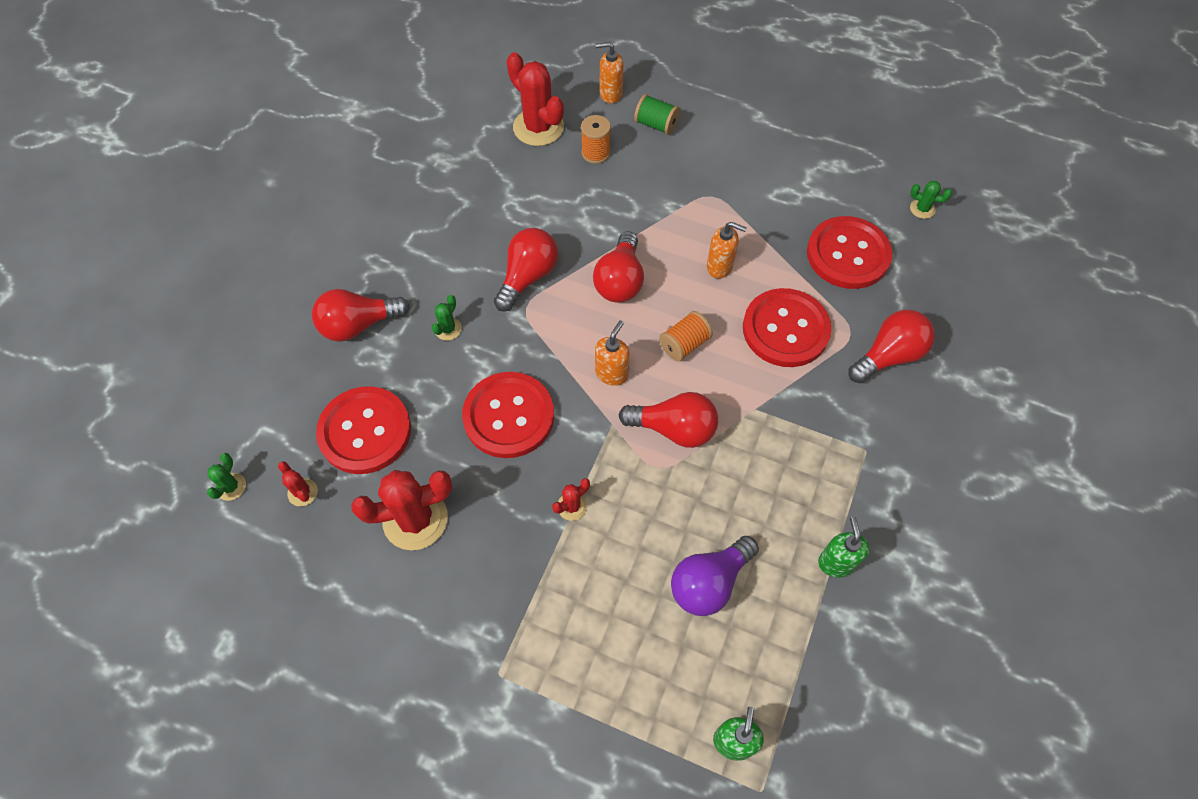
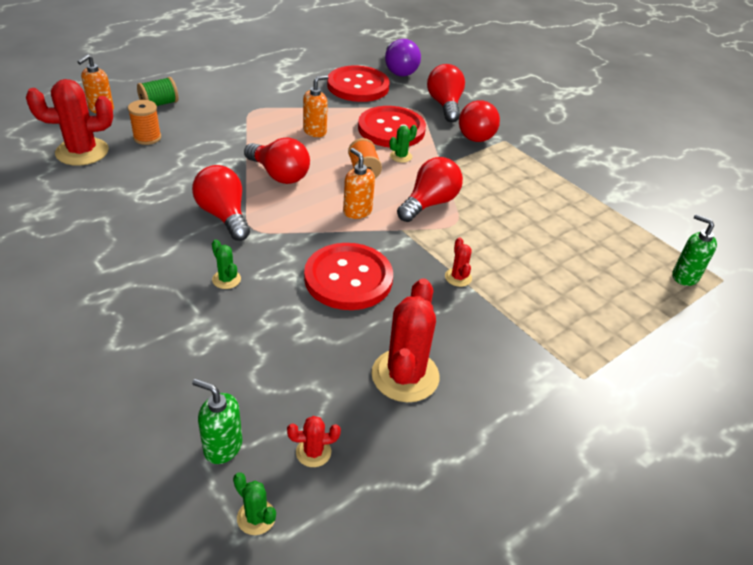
camera: 65 degrees left, 20 degrees down
(358, 325) = (157, 336): red light bulb -> red light bulb (476, 133)
(365, 431) = (283, 376): red button -> none
(709, 583) = (562, 238): purple light bulb -> purple light bulb (399, 70)
(836, 562) = (576, 183): green soap dispenser -> green soap dispenser (222, 447)
(922, 209) = (352, 52): green cactus -> green cactus (401, 156)

